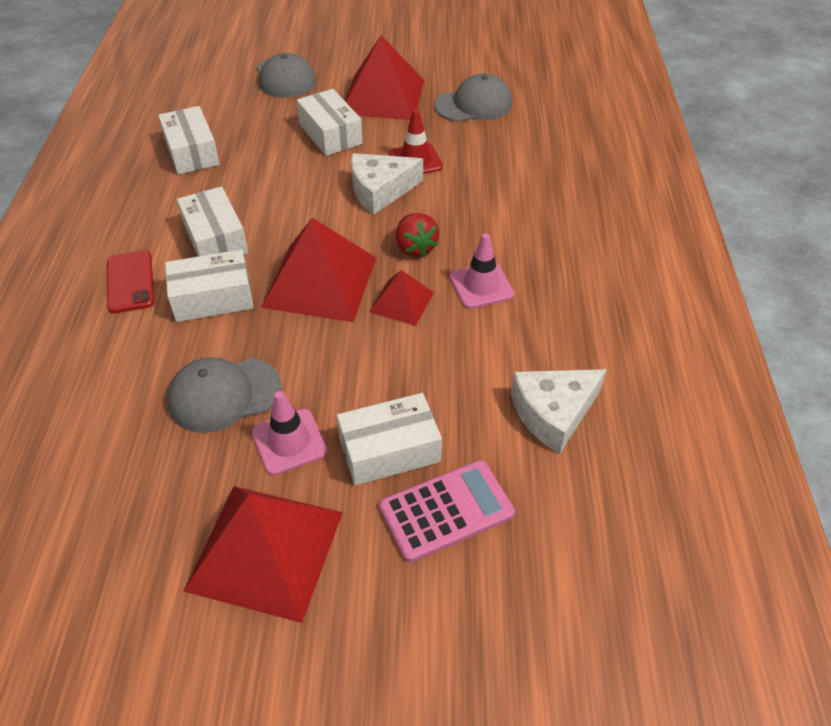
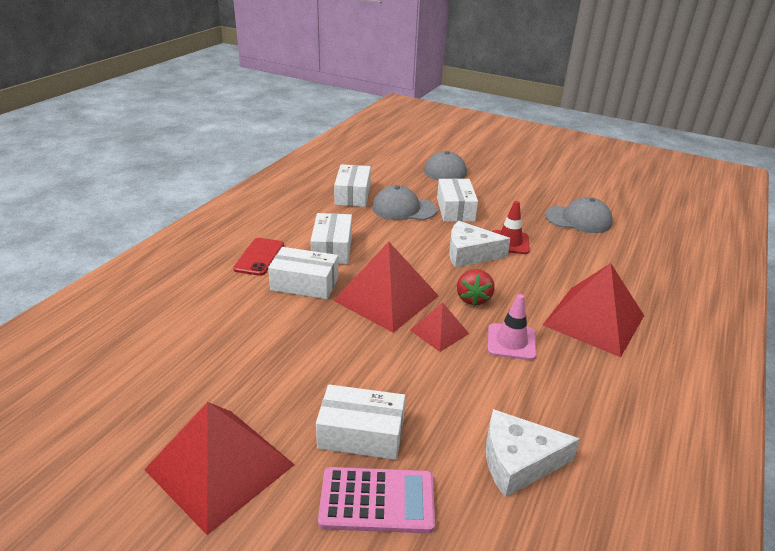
camera: 25 degrees right, 15 degrees down
(224, 394) = (268, 347): grey cap -> grey cap (403, 209)
(289, 442) = (290, 397): pink traffic cone -> none
(383, 96) = (509, 197): red pyramid -> red pyramid (594, 320)

